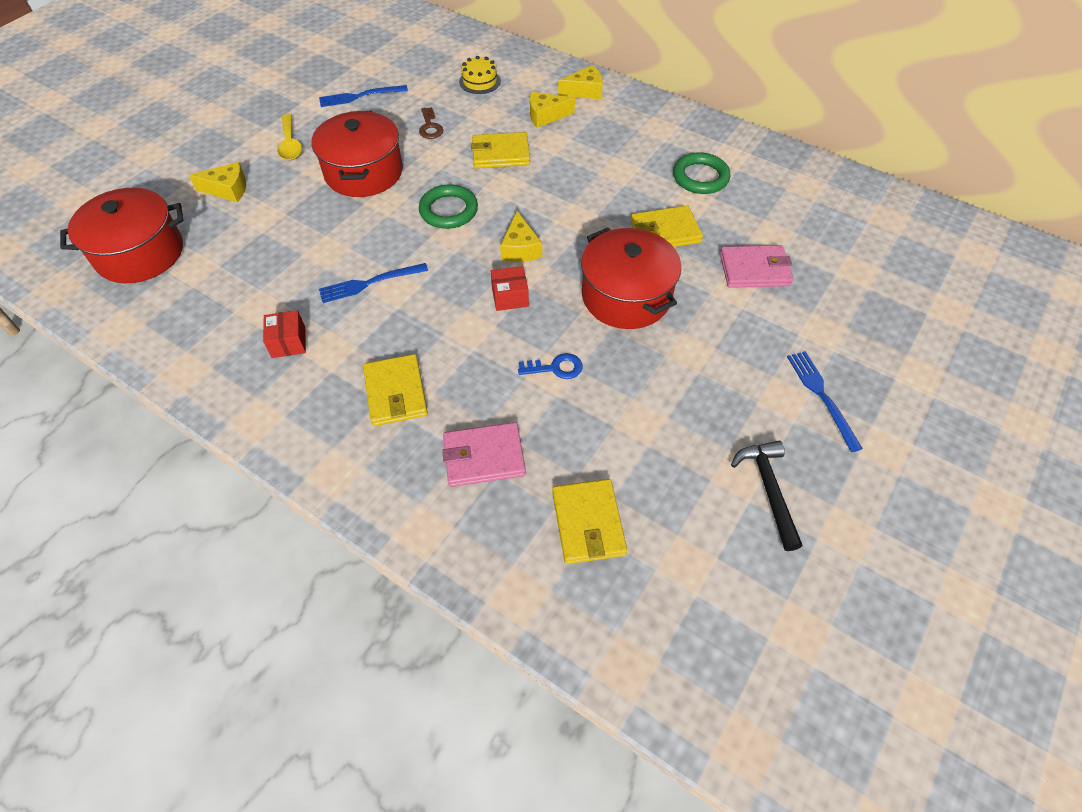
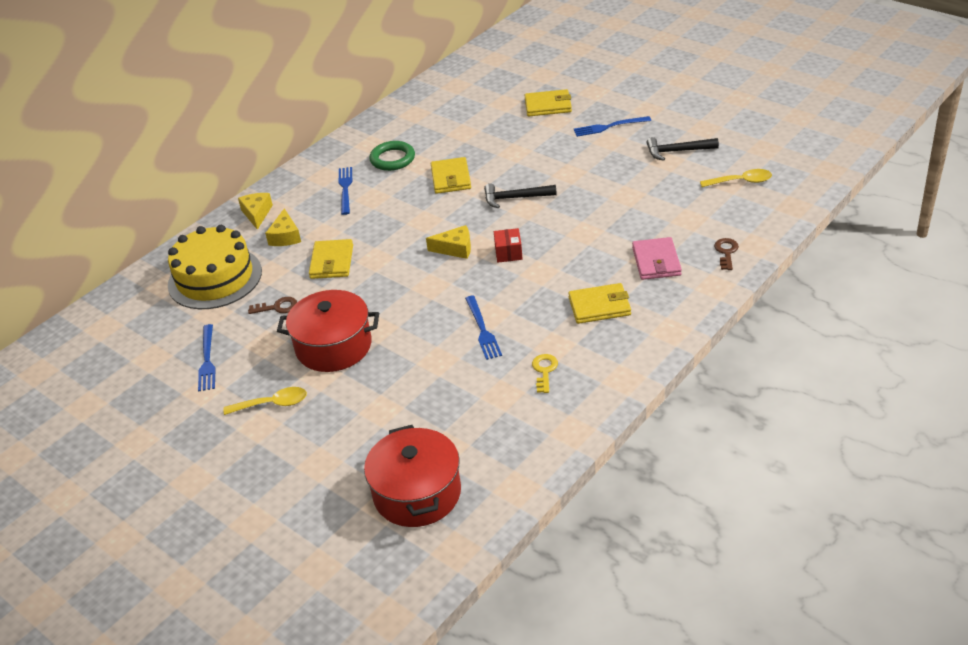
camera: 80 degrees left, 15 degrees down
(228, 189) = (333, 442): yellow cheese -> none
(288, 342) = (544, 371): red box -> yellow key
(448, 210) = (401, 289): green ring -> none
(479, 81) = (215, 278): yellow cake -> yellow cake, size x2.23
(501, 550) = (726, 252): none -> brown key
(556, 368) = (580, 230): blue key -> none
(588, 523) = (704, 218): yellow wallet -> yellow wallet (548, 106)
(626, 296) = (515, 198): red pot -> black hammer
(635, 147) = (345, 189): none -> blue fork
(692, 584) = (741, 181): none -> yellow spoon
(754, 269) = (497, 142): pink wallet -> none

